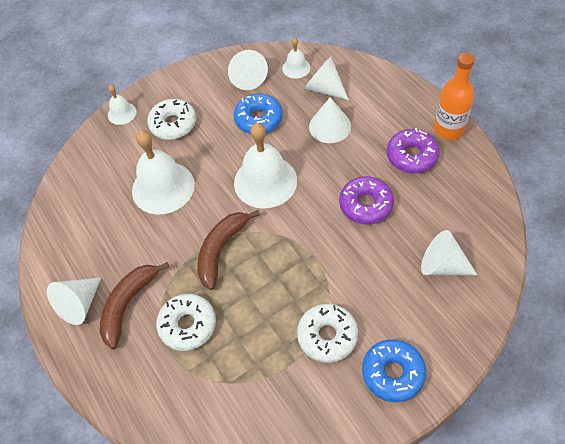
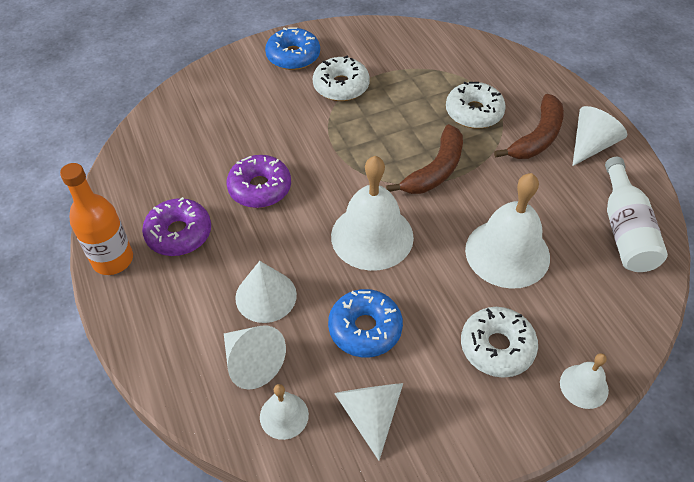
camera: 175 degrees left, 5 degrees down
(70, 223) = (625, 230): none -> white bottle
(442, 265) = (208, 121): white cone -> none

